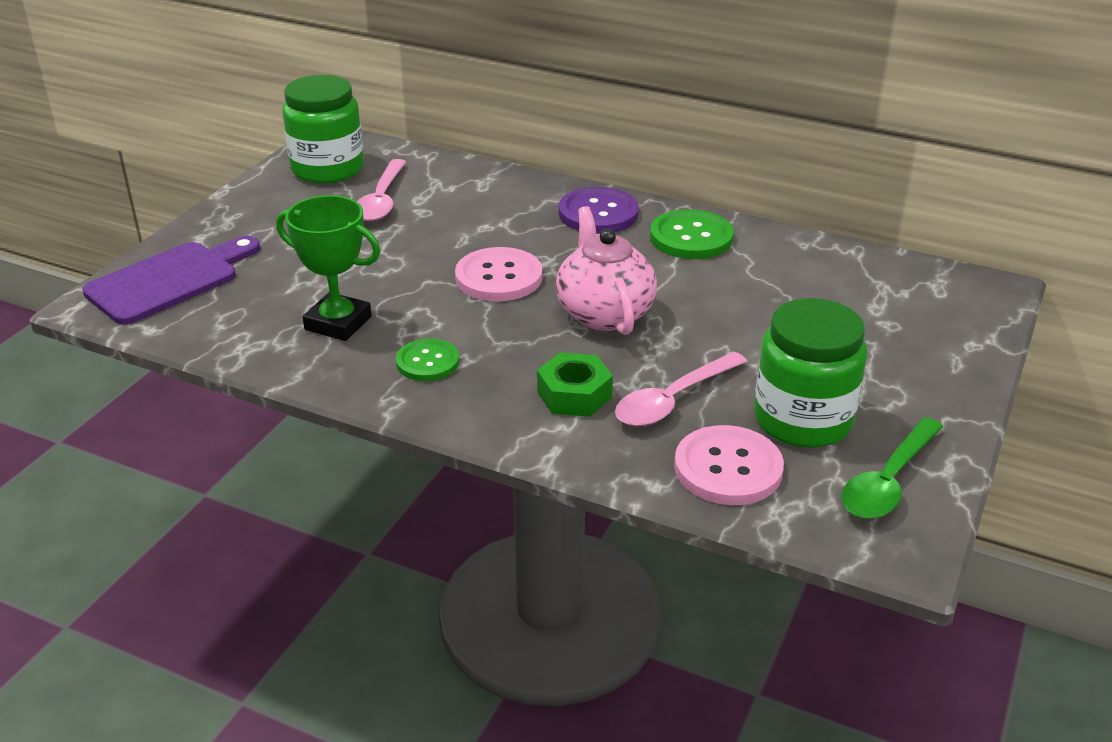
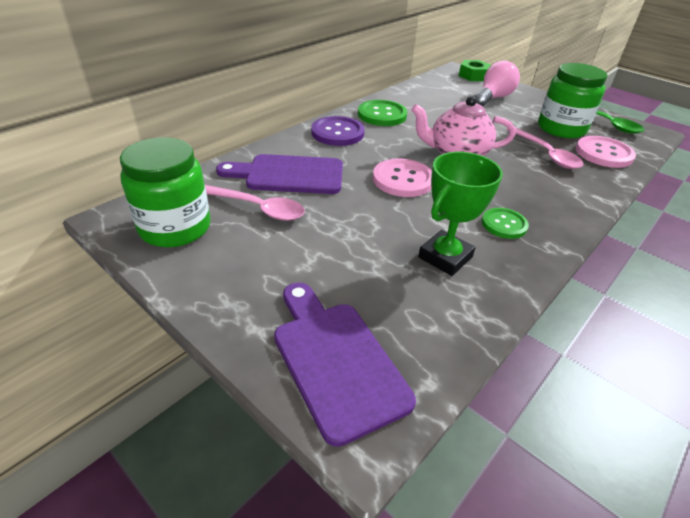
camera: 75 degrees left, 5 degrees up
(462, 203) = (289, 175): none -> purple cutting board
(574, 395) = (542, 180): green nut -> green nut (473, 76)
(880, 337) = (493, 98): none -> pink light bulb

